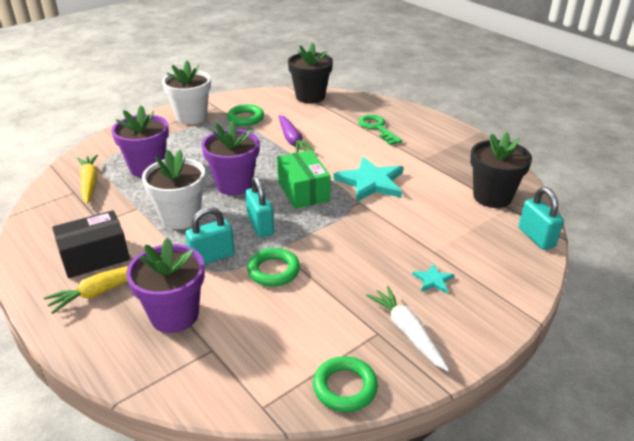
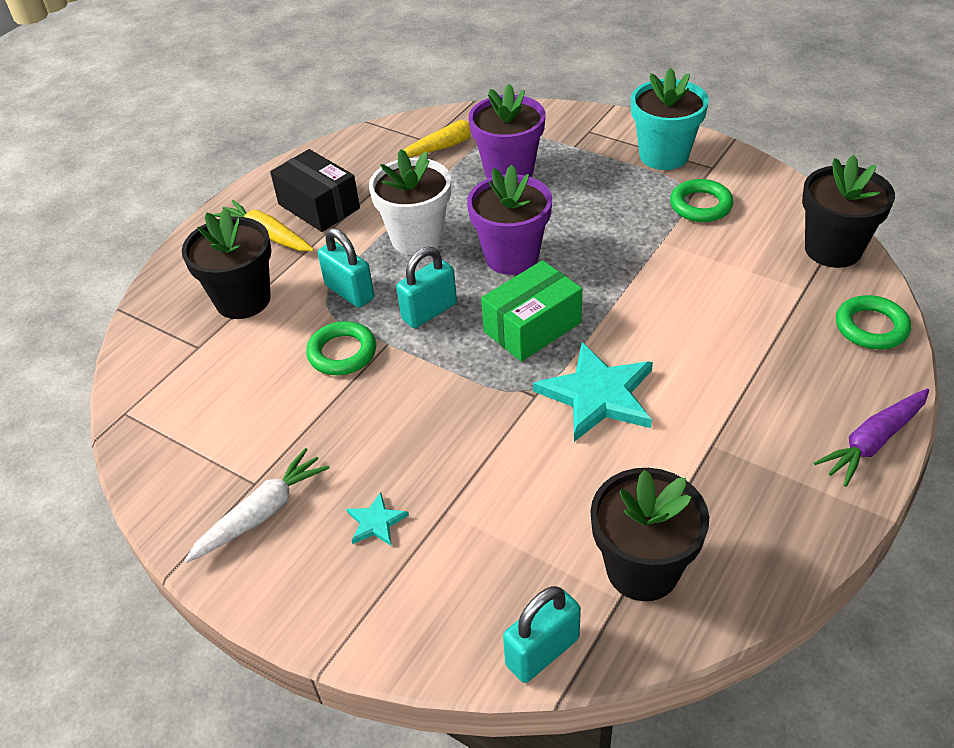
camera: 75 degrees right, 10 degrees up
(174, 315) = (243, 300): purple flower pot -> black flower pot
(191, 117) = (664, 155): white flower pot -> turquoise flower pot
(292, 140) = (668, 273): purple carrot -> purple carrot (873, 442)
(345, 387) = (160, 473): green ring -> green ring (871, 327)
(377, 128) = (784, 361): green key -> none

